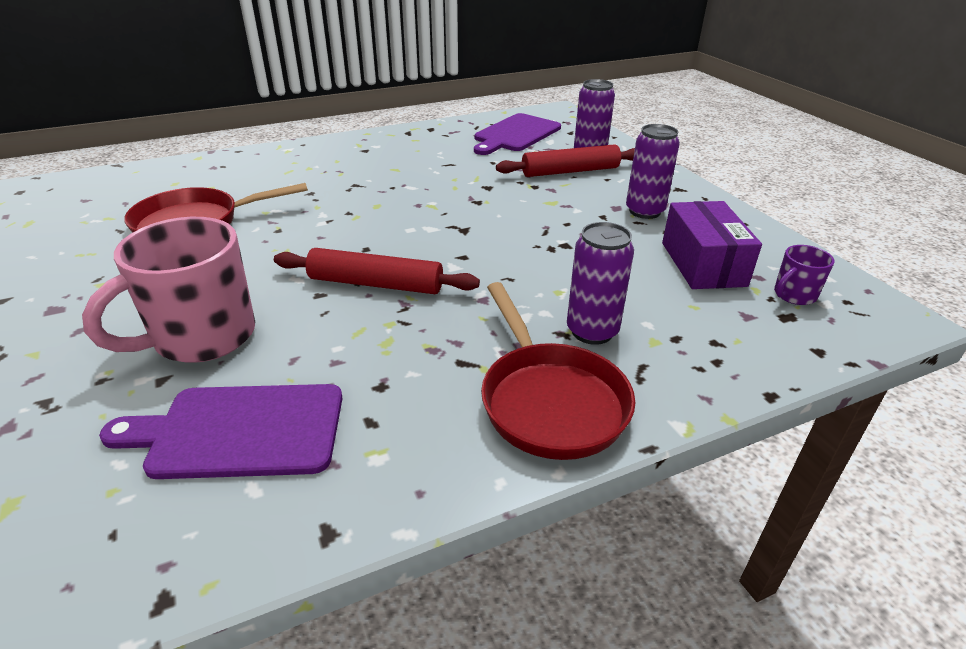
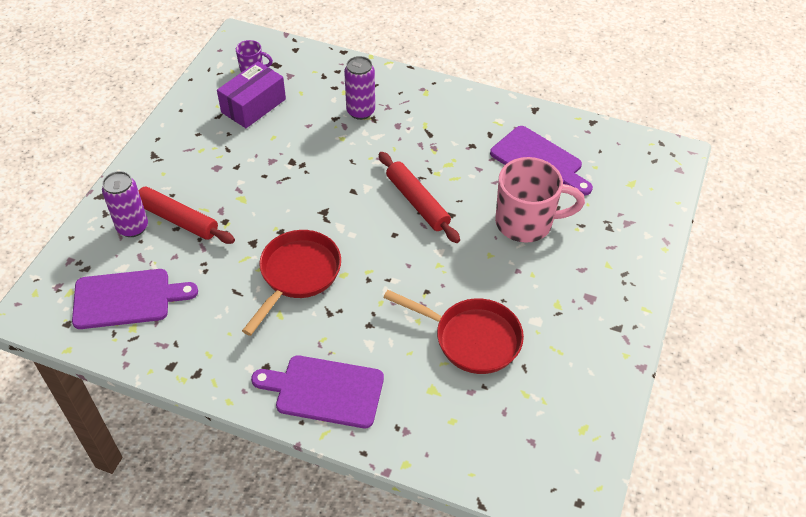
camera: 135 degrees left, 15 degrees up
(303, 158) = (325, 391): none -> purple cutting board
(549, 400) = (418, 99): red pan -> red pan (297, 275)
(644, 211) = (209, 153): purple can -> none

